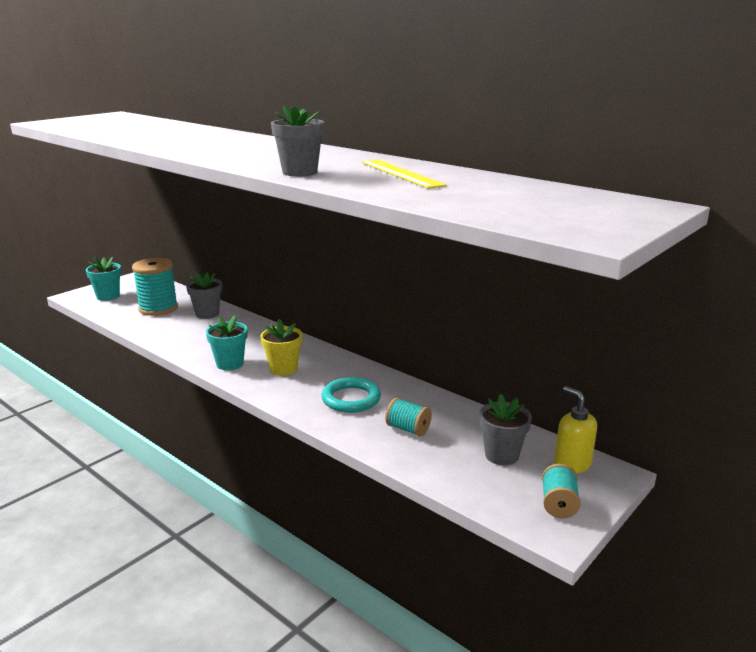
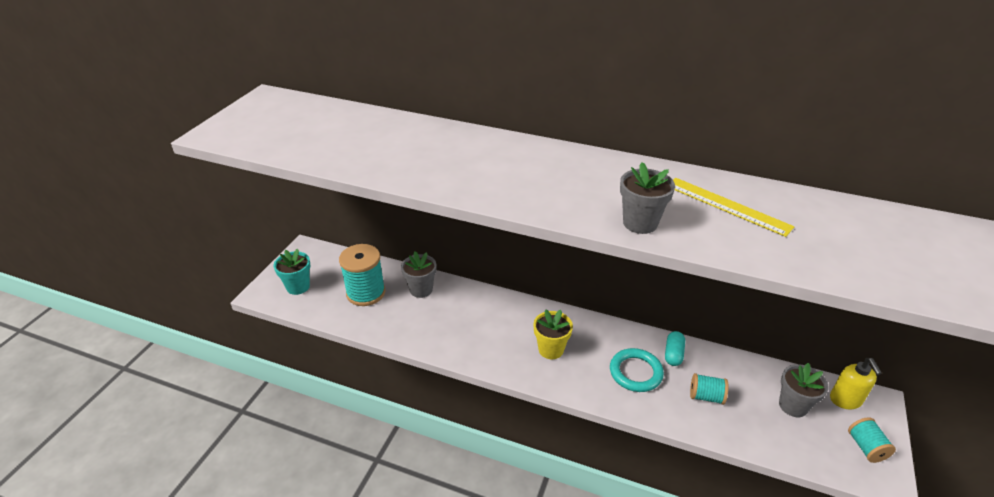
camera: 20 degrees left, 15 degrees up
(230, 364) = (498, 355): turquoise flower pot -> none
(405, 394) = (673, 354): none -> turquoise capsule
(572, 464) = (845, 400): yellow soap dispenser -> yellow soap dispenser turned 135 degrees counterclockwise

